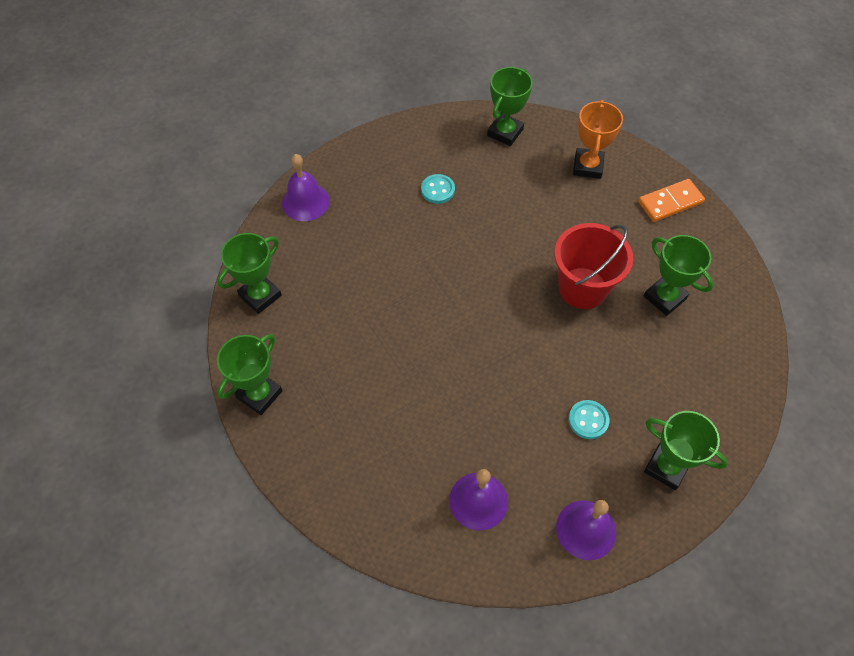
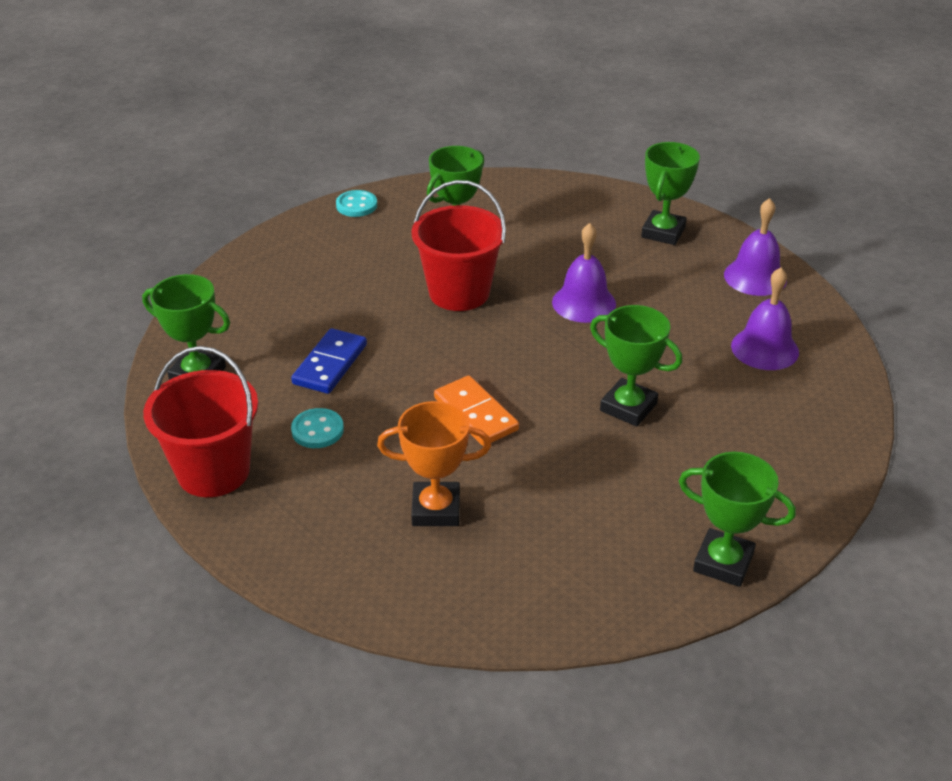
camera: 100 degrees left, 20 degrees down
(260, 295) = (559, 599): green trophy -> green trophy (628, 407)
(305, 202) = (361, 579): purple bell -> purple bell (584, 303)
(411, 139) = (213, 471): none -> red bucket
(504, 201) = (330, 364): none -> blue domino
(588, 166) = (260, 297): orange trophy -> orange trophy (436, 509)
(588, 420) = (633, 281): turquoise button -> turquoise button (356, 205)
(670, 202) = (315, 235): orange domino -> orange domino (476, 414)

